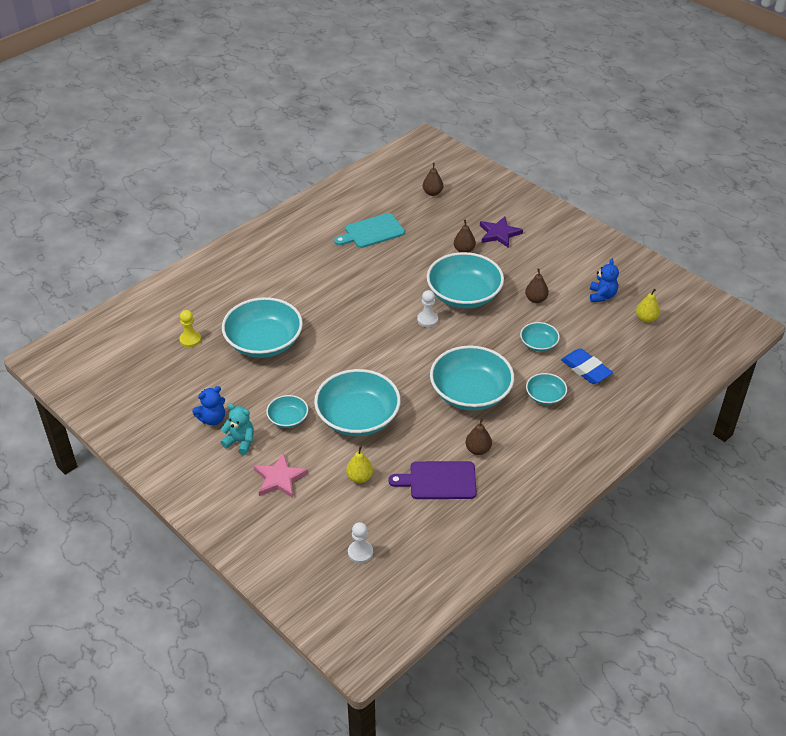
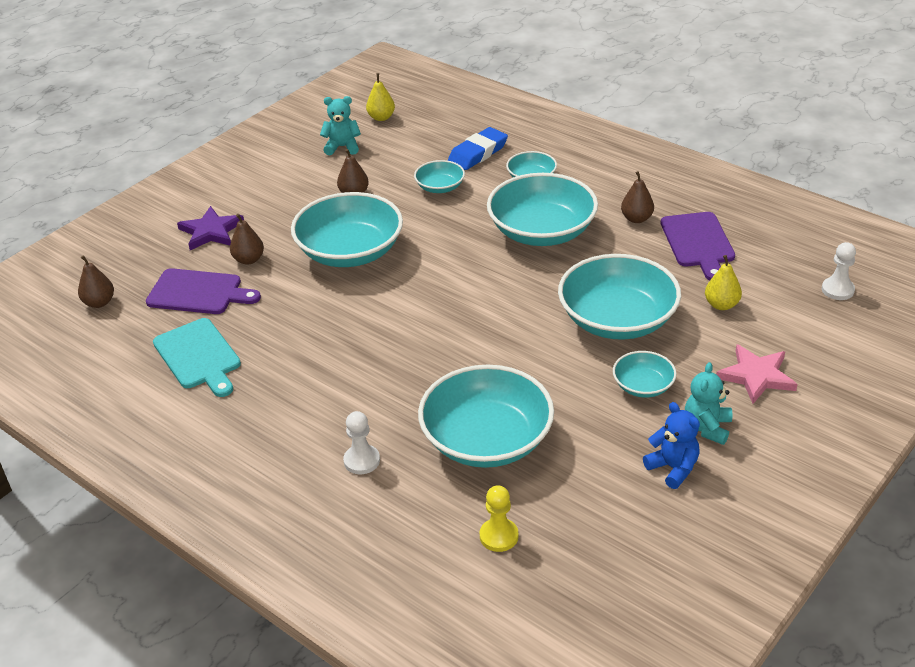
camera: 95 degrees left, 5 degrees down
(427, 320) = (407, 279): white pawn -> white pawn (362, 461)
(433, 230) = (199, 293): none -> purple cutting board
(602, 296) = (342, 147): blue teddy bear -> turquoise teddy bear

